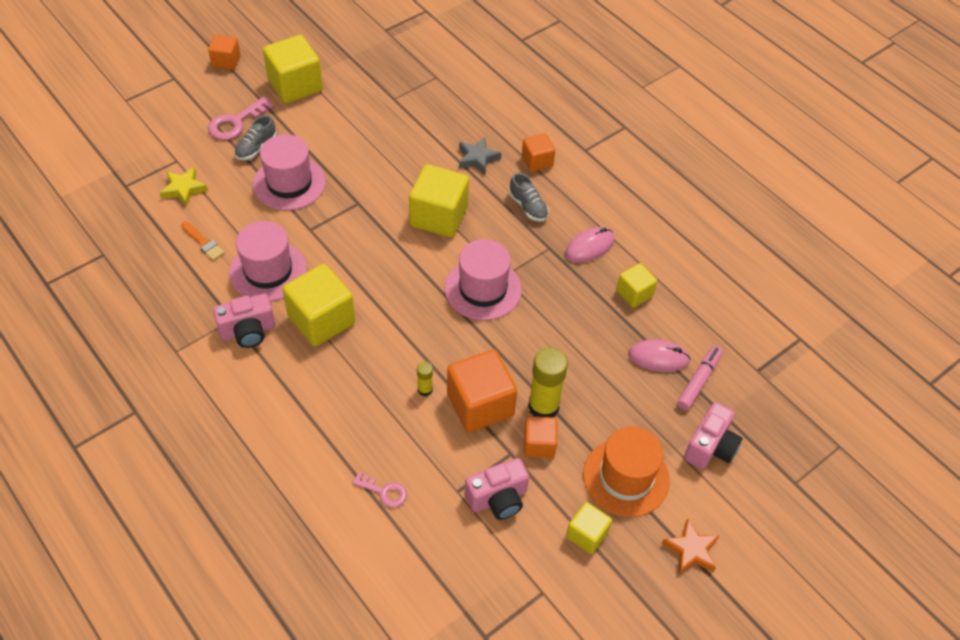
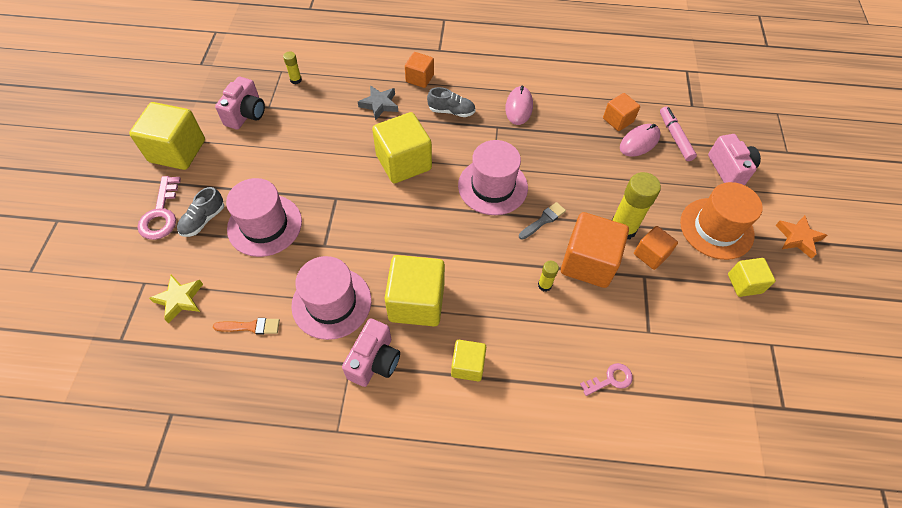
camera: 45 degrees left, 5 degrees up
(226, 61) = (92, 174): orange cube -> orange cube (618, 120)
(256, 148) = (203, 220): grey shoe -> grey shoe turned 45 degrees clockwise
(438, 92) = (296, 80): none -> yellow glue stick
(488, 346) = (543, 220): none -> grey brush
(498, 498) = (675, 312): pink camera -> pink camera (246, 114)
(634, 293) = (578, 115): yellow cube -> yellow cube (467, 365)

